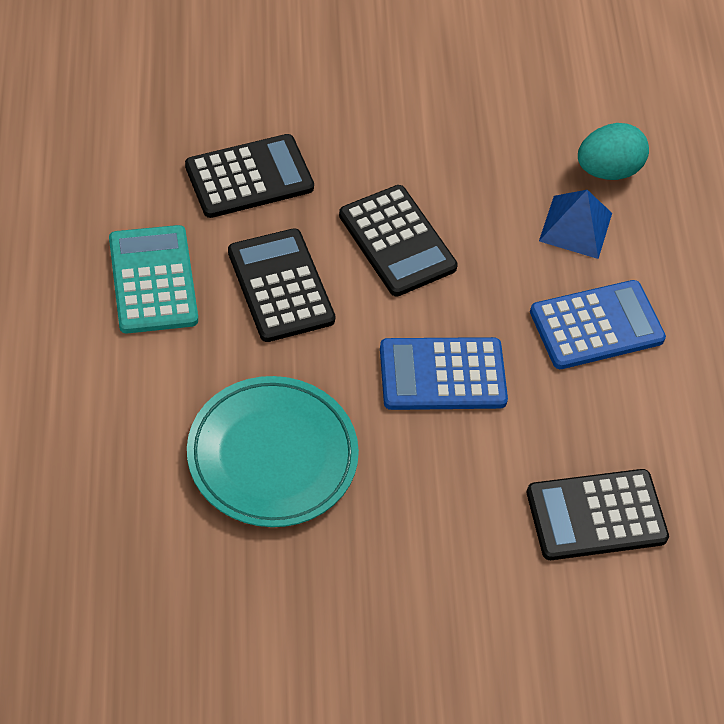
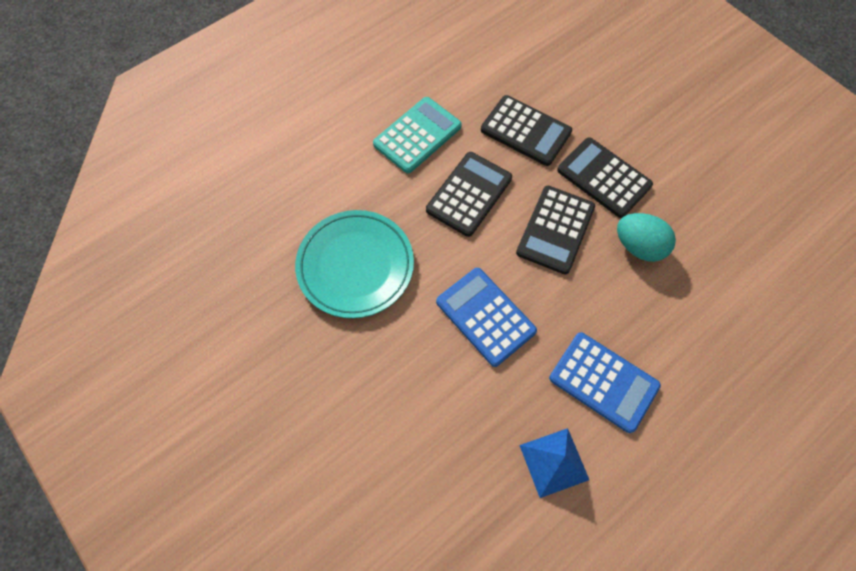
camera: 60 degrees right, 10 degrees up
(575, 227) = (666, 319): blue pyramid -> blue pyramid (553, 462)
(596, 515) = (461, 475): black calculator -> black calculator (603, 178)
(607, 170) = (730, 309): turquoise egg -> turquoise egg (638, 246)

